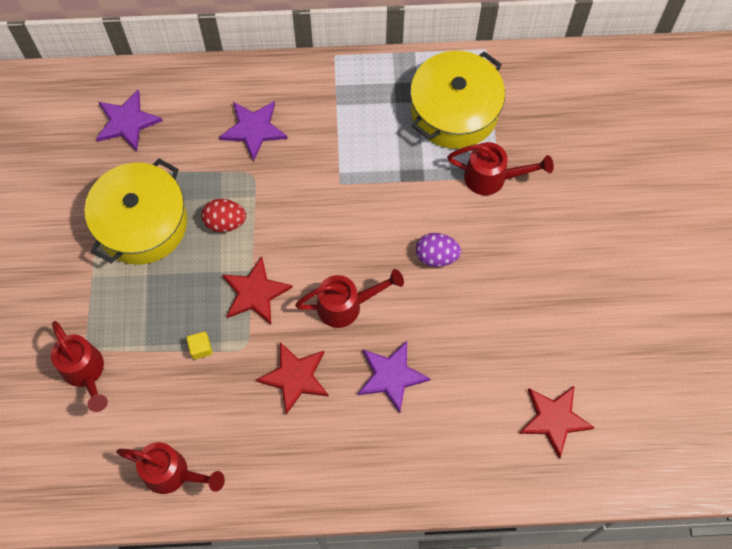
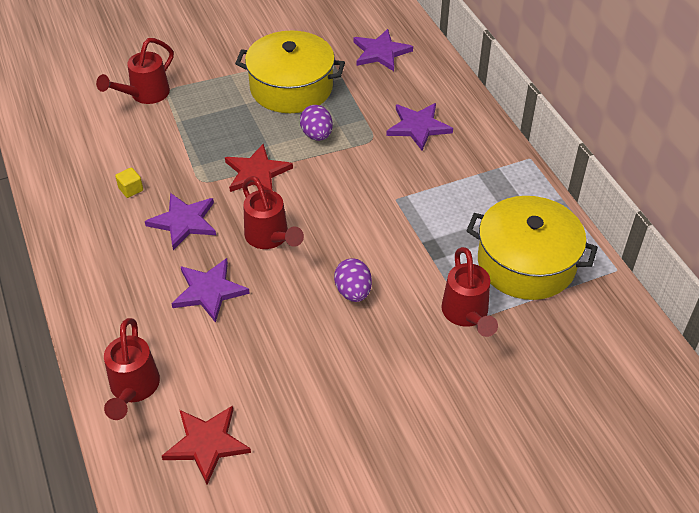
camera: 70 degrees right, 20 degrees down
(173, 474) = (70, 170): red watering can -> red watering can (133, 390)
(200, 348) = (190, 154): yellow cube -> yellow cube (131, 189)
(225, 222) = (317, 135): red egg -> purple egg
(295, 377) = (184, 222): red star -> purple star

